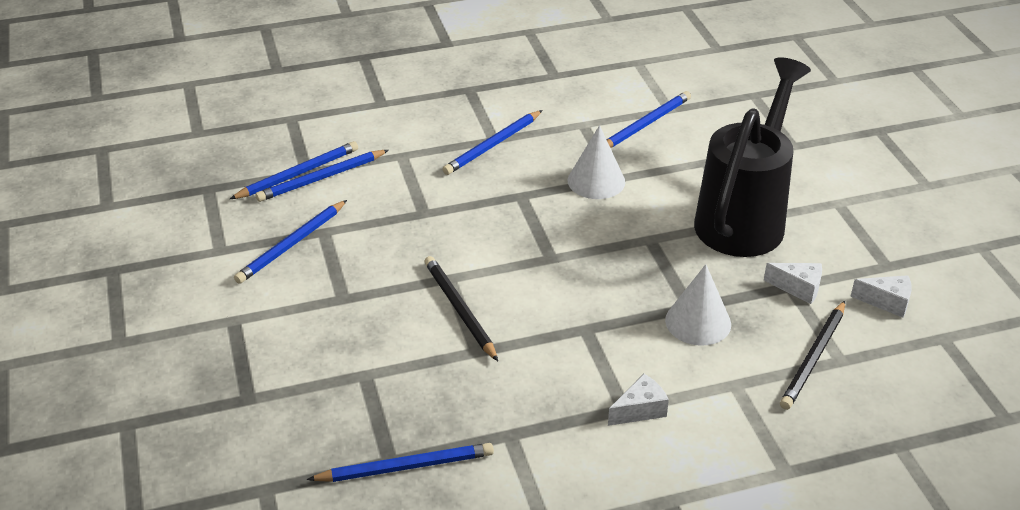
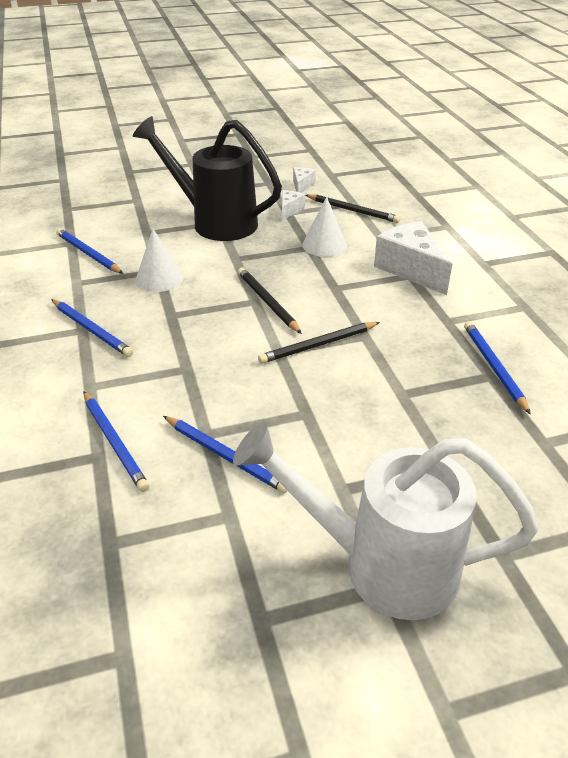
camera: 90 degrees left, 0 degrees up
(141, 340) = (380, 565): none -> white watering can
(298, 174) = (101, 462): blue pencil -> none
(548, 268) = (267, 302): none -> black pencil
(640, 410) = (410, 269): white cheese -> white cheese, size x2.05

